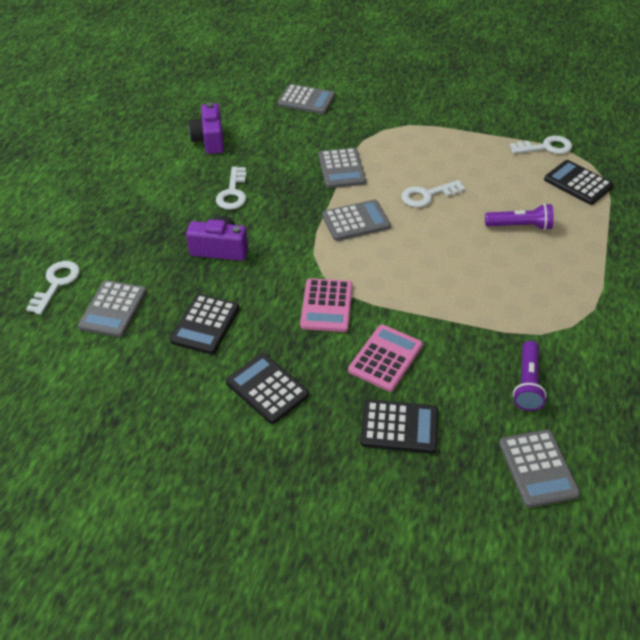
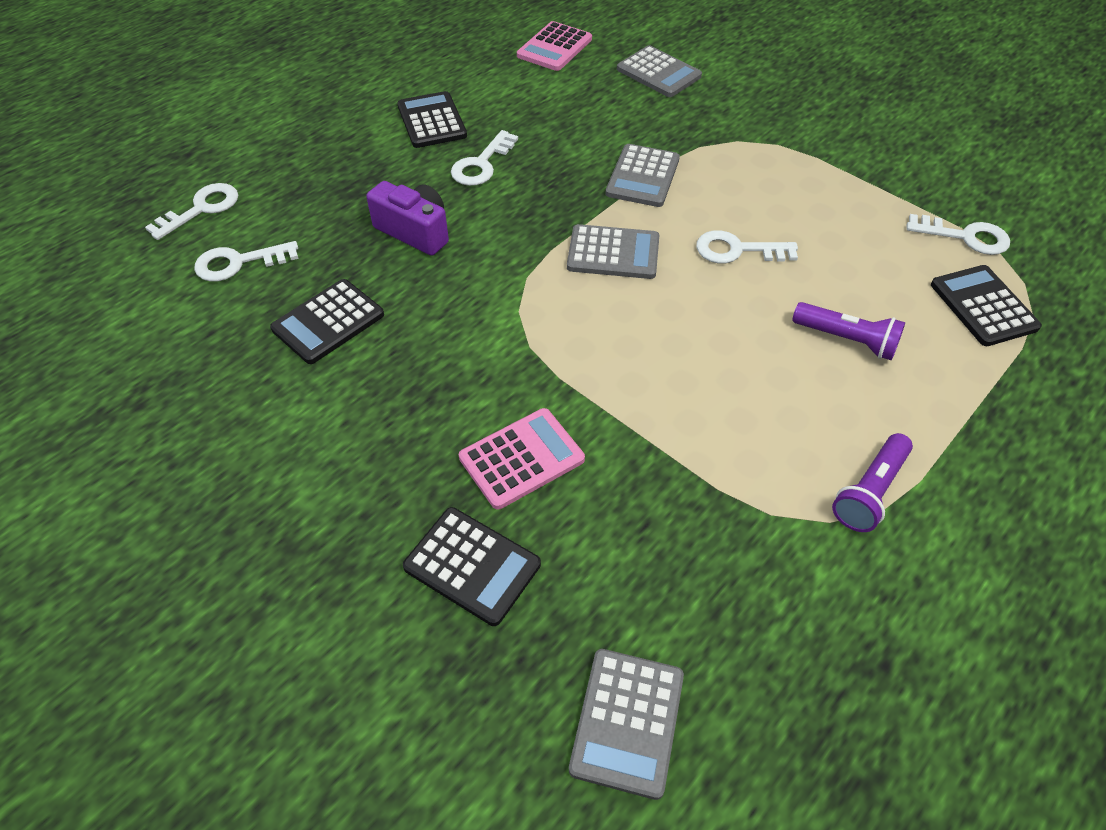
camera: 25 degrees right, 5 degrees up
(113, 309) = (239, 263): grey calculator -> white key
(210, 140) = (500, 89): purple camera -> none
(267, 388) = (341, 437): black calculator -> black calculator (432, 121)
(326, 306) = (494, 354): pink calculator -> pink calculator (554, 47)
(527, 383) = (699, 582): purple flashlight -> purple flashlight (869, 492)

